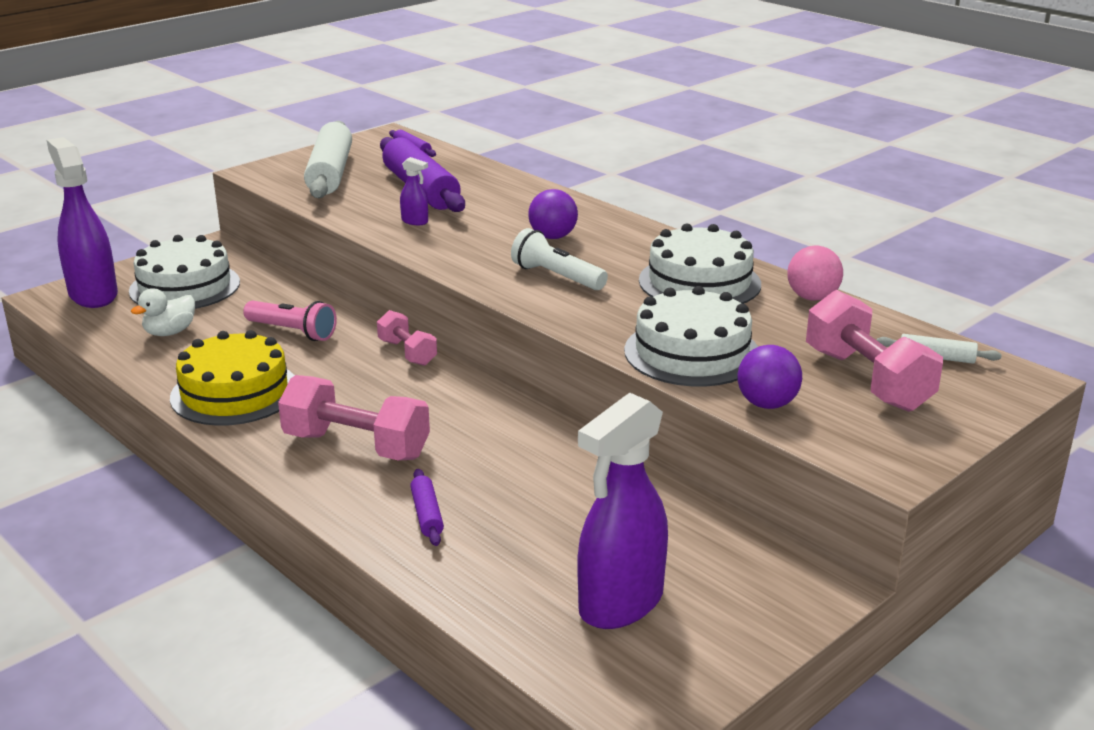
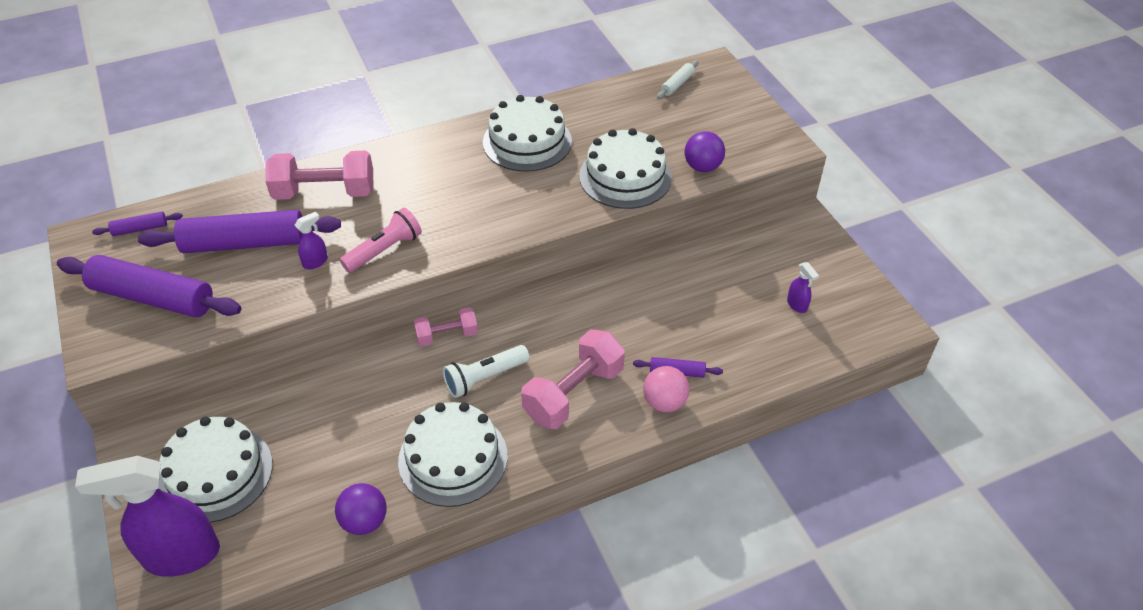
camera: 70 degrees left, 20 degrees up
(170, 332) = (311, 495): white duck -> none
(235, 392) = (453, 458): yellow cake -> white cake
(292, 332) = (365, 403): pink flashlight -> pink flashlight (384, 250)
(330, 173) = (153, 297): white rolling pin -> purple rolling pin
(553, 237) = (404, 190): purple ball -> purple ball (364, 521)
(557, 277) = (477, 207): white flashlight -> white flashlight (485, 378)
(620, 603) = (797, 305): purple spray bottle -> purple spray bottle, size x0.42
(812, 297) = (577, 102): pink ball -> pink ball (664, 402)
(867, 380) = (691, 119): pink dumbbell -> pink dumbbell (325, 192)

